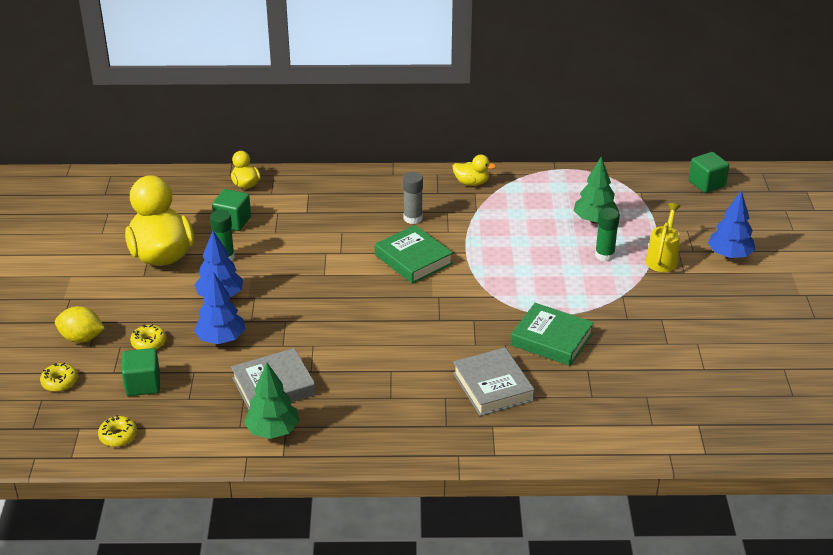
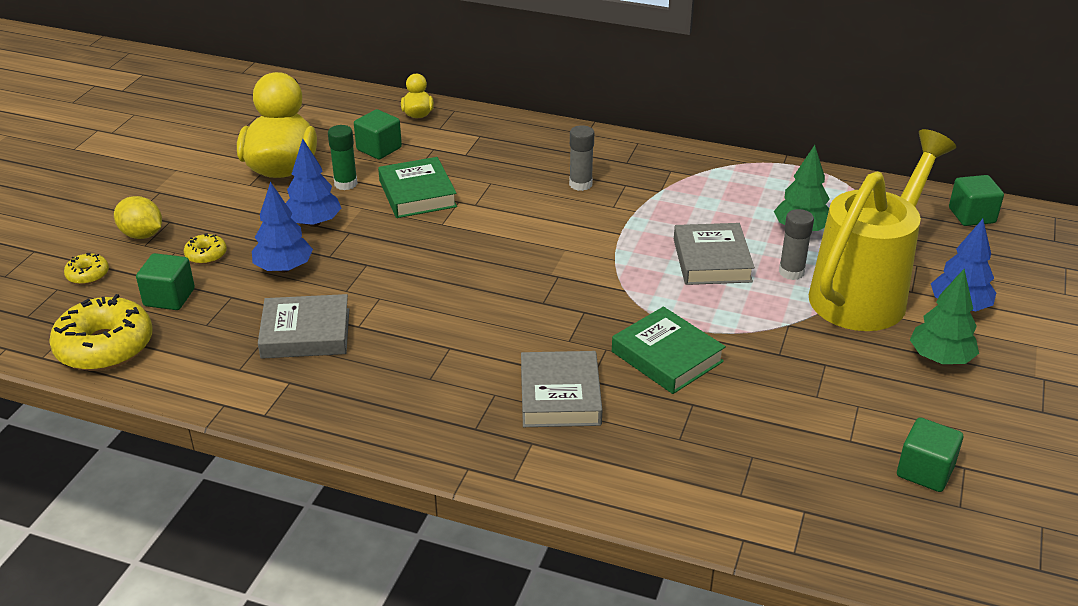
camera: 20 degrees right, 0 degrees up
(118, 436) = (105, 347): yellow donut -> yellow donut, size x2.12
(273, 431) = (271, 383): green tree -> green tree (940, 359)
(413, 259) = (553, 228): green book -> green book (417, 194)
(471, 183) = (673, 159): yellow duck -> none
(544, 259) = (712, 260): none -> grey book
(604, 255) = (791, 272): green glue stick -> grey glue stick
(662, 259) = (865, 292): yellow watering can -> yellow watering can, size x2.27
(761, 377) = (925, 471): none -> green cube

